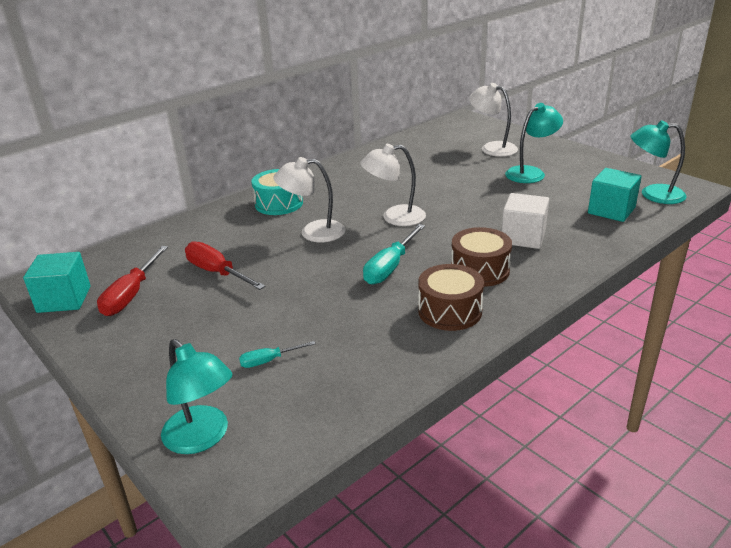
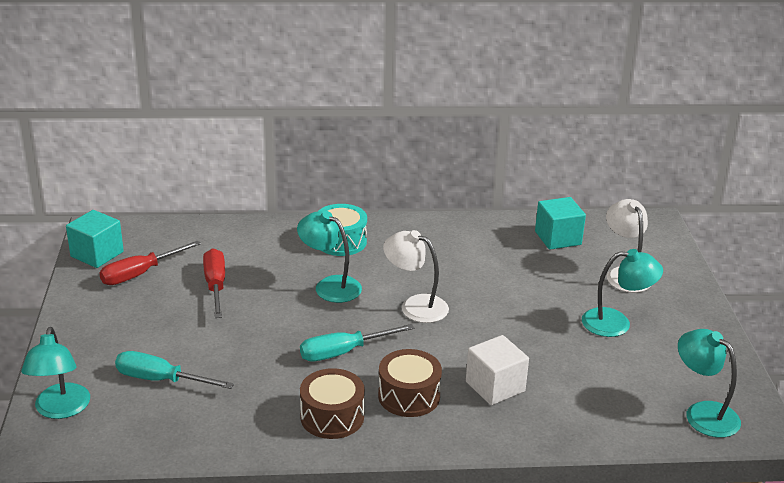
camera: 35 degrees right, 0 degrees up
(269, 361) = (160, 380): turquoise screwdriver -> turquoise screwdriver, size x1.80
(313, 232) = (330, 286): white lamp -> turquoise lamp
(611, 210) = (626, 406): turquoise cube -> turquoise cube (558, 238)

